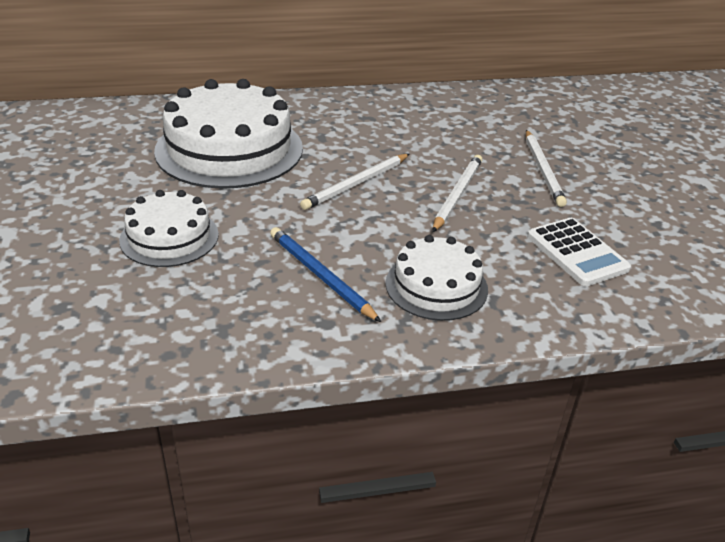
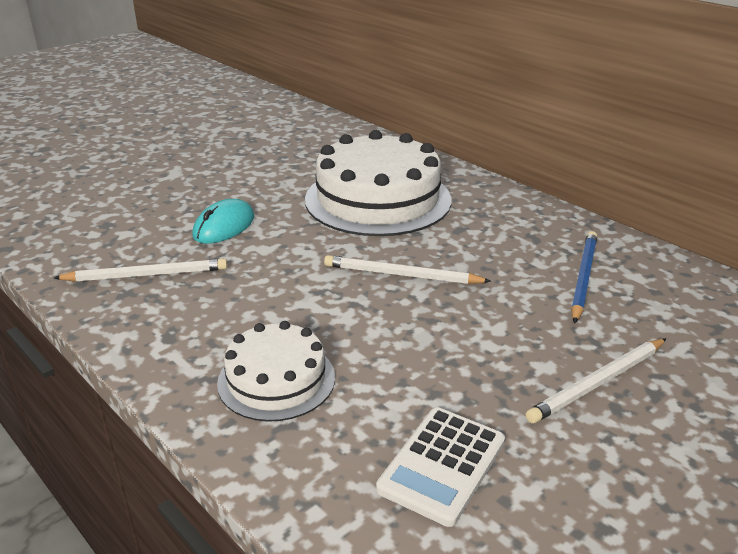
camera: 60 degrees right, 5 degrees down
(169, 237) = (224, 226): white cake -> turquoise mouse
(320, 276) = (234, 310): blue pencil -> blue pencil (583, 277)
(457, 195) = (458, 338): white pencil -> white pencil (146, 275)

